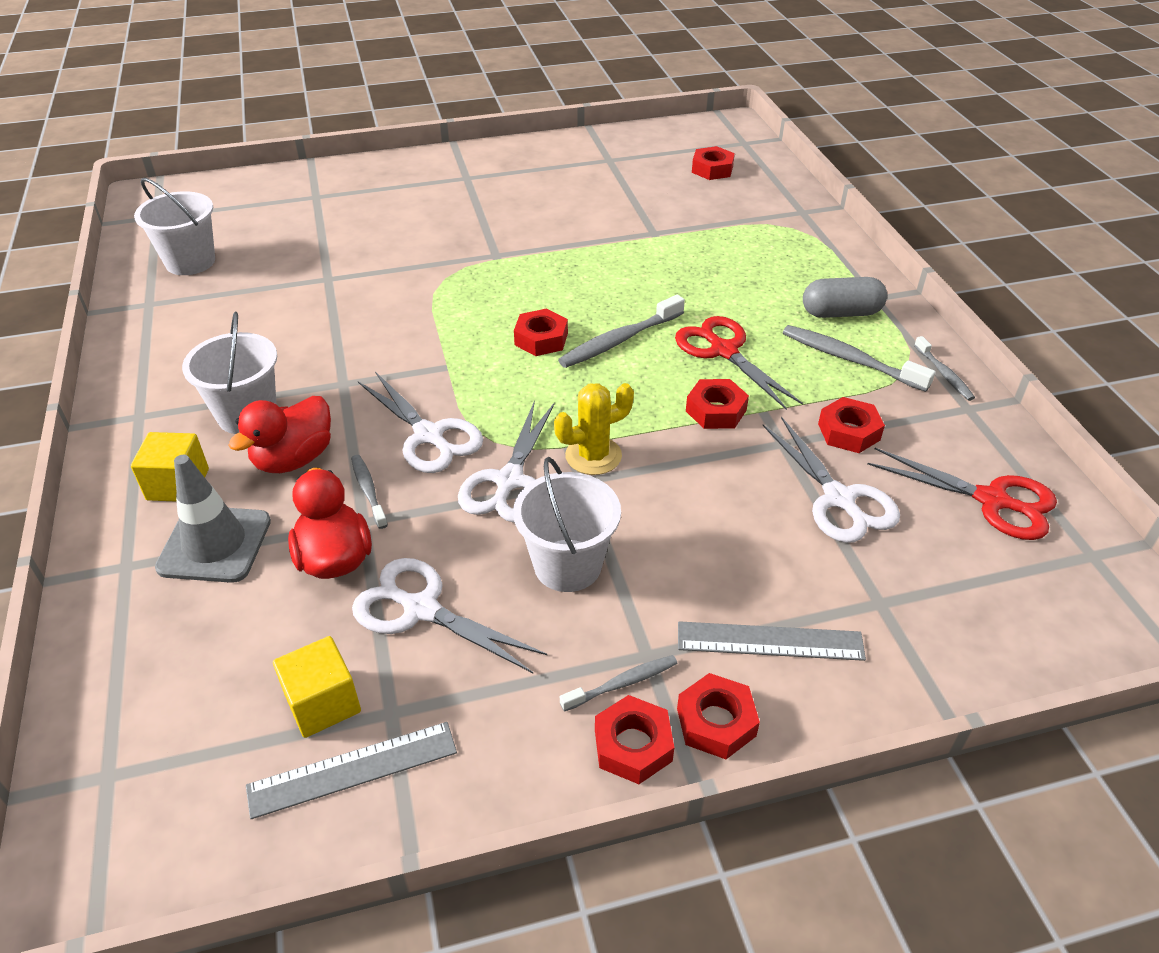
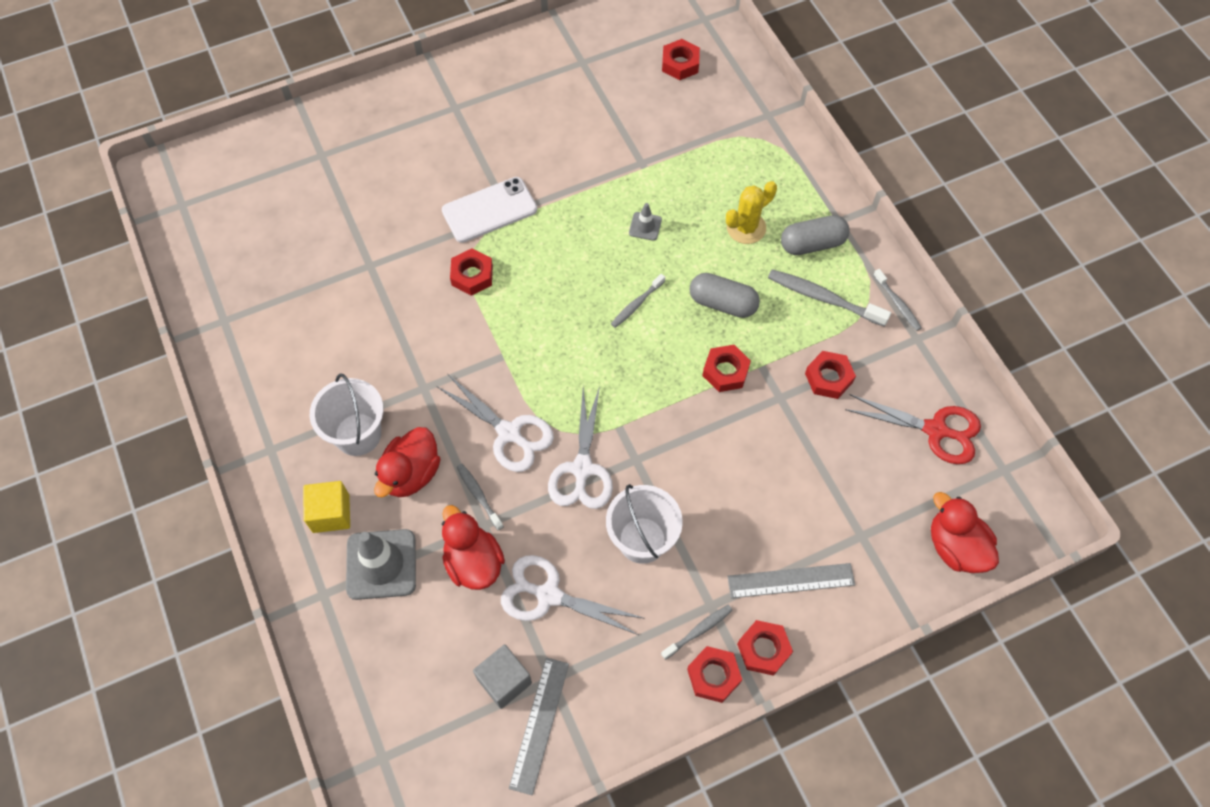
camera: 10 degrees left, 20 degrees up
(190, 262) = (239, 262): white bucket -> none
(323, 703) = (504, 681): yellow cube -> grey cube
(352, 769) = (539, 724): grey ruler -> grey ruler turned 45 degrees counterclockwise
(475, 251) = (489, 210): none -> white phone
(541, 339) = (572, 312): red nut -> red nut (472, 275)
(593, 456) = (640, 433): yellow cactus -> yellow cactus (746, 228)
(619, 340) = (636, 304): grey toothbrush -> grey toothbrush, size x0.59
(645, 280) = (645, 226): none -> grey traffic cone
(723, 351) = (722, 303): red scissors -> grey capsule
(839, 499) = (826, 447): white scissors -> none
(1021, 635) = (955, 547): none -> red duck

